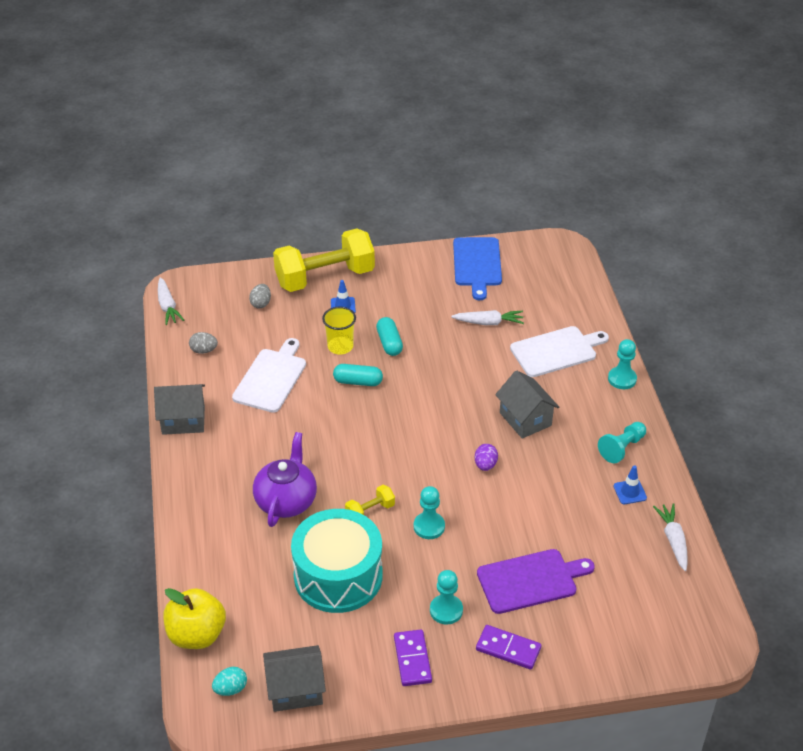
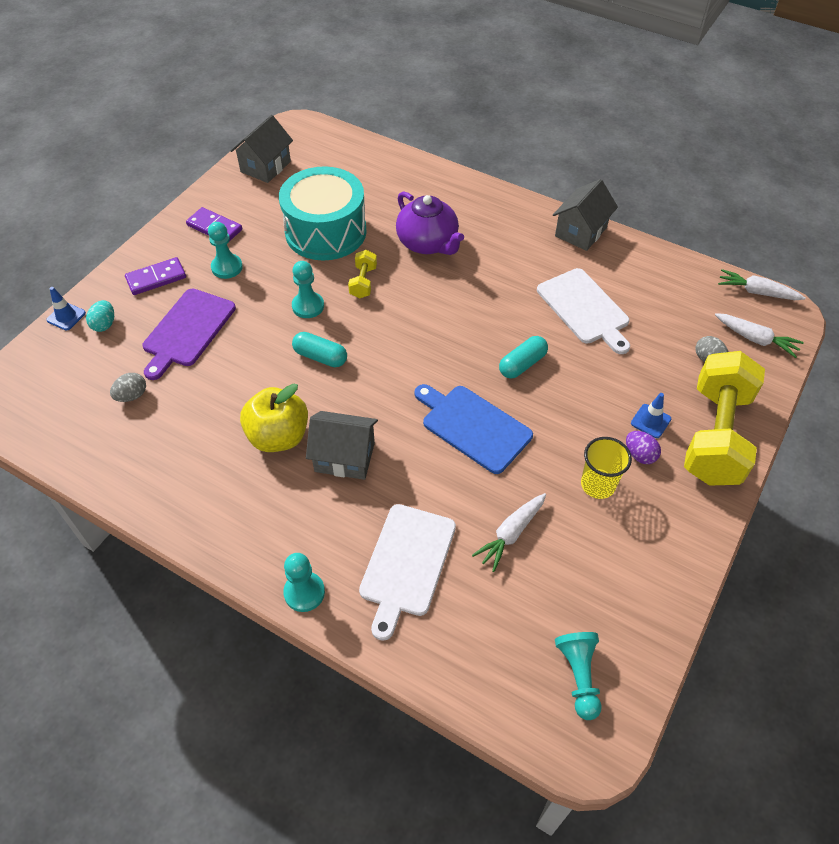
camera: 130 degrees right, 10 degrees up
(197, 635) = (361, 147): yellow apple -> yellow apple (278, 436)
(204, 350) = (665, 285): grey egg -> grey egg (132, 396)
(230, 689) = (302, 142): turquoise egg -> turquoise egg (104, 324)
(340, 346) = (586, 381): yellow cup -> yellow cup (598, 484)
(389, 343) = (556, 422): turquoise capsule -> turquoise capsule (320, 357)
(477, 264) = (628, 603): blue cutting board -> blue cutting board (473, 426)
(485, 465) = (326, 385): purple egg -> purple egg (639, 455)
(622, 448) = (225, 507): turquoise pawn -> turquoise pawn (579, 676)
(630, 492) = (176, 468): blue traffic cone -> blue traffic cone (66, 316)
(673, 540) = (96, 455): white carrot -> white carrot (755, 339)

